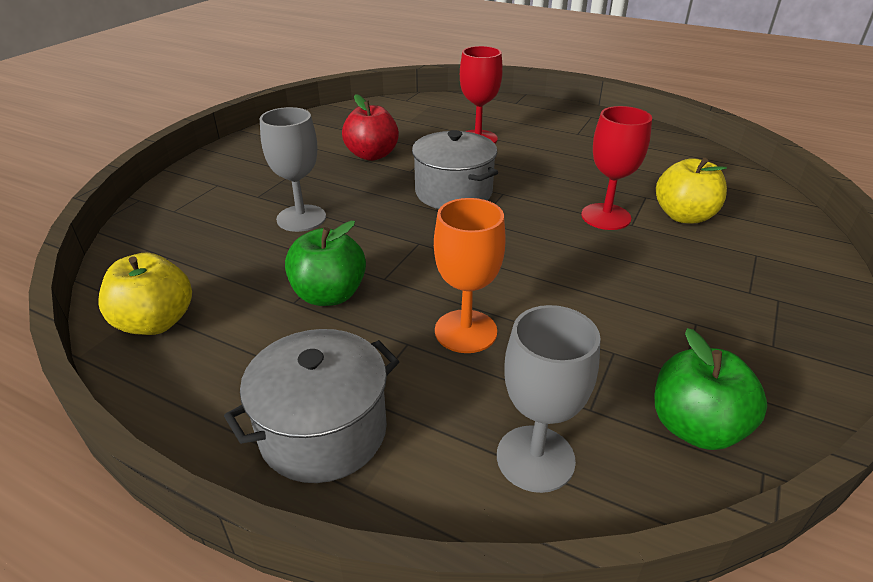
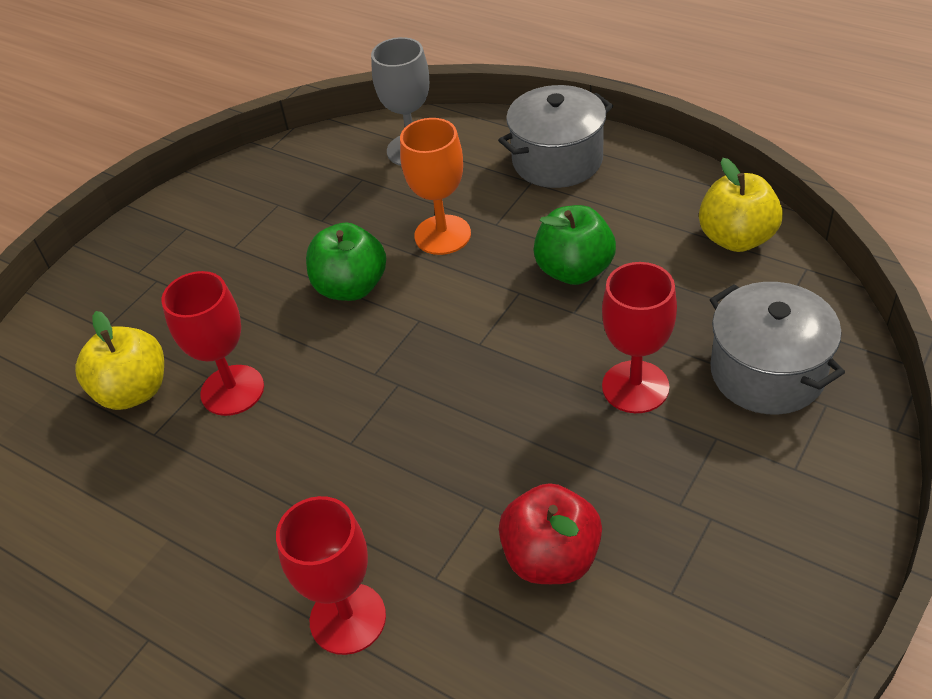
camera: 170 degrees left, 10 degrees up
(301, 218) = (635, 387): grey goblet -> red goblet
(453, 192) = (421, 444): grey pot -> grey pot (767, 372)
(695, 427) = (295, 169): green apple -> green apple (351, 287)

